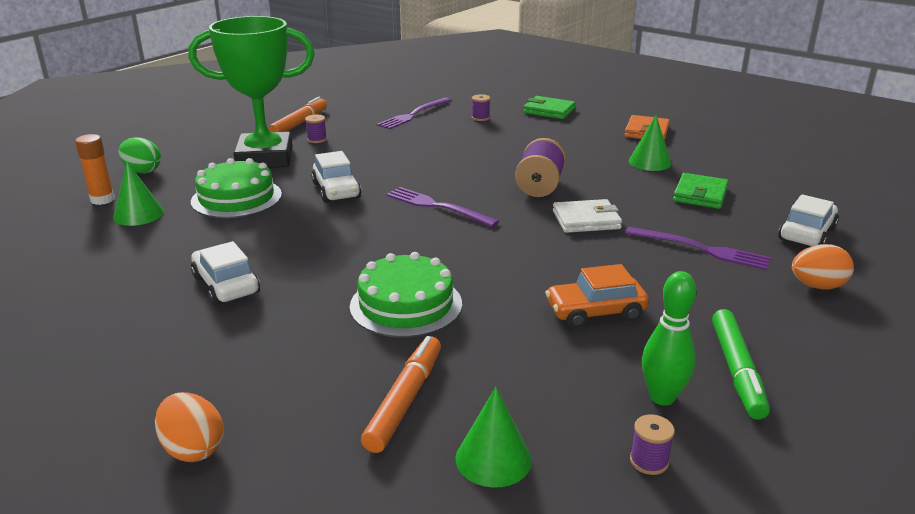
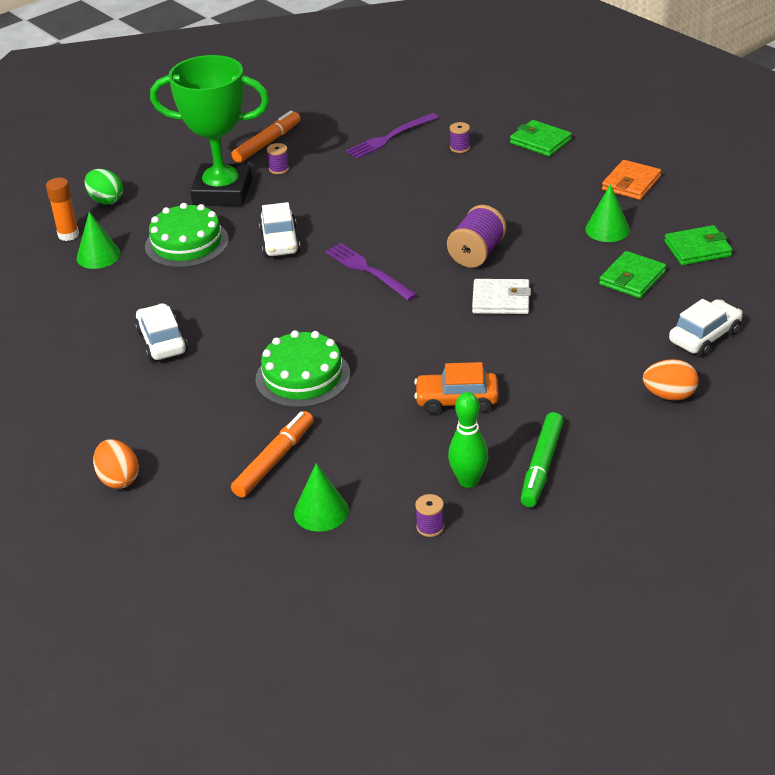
camera: 15 degrees right, 10 degrees up
(701, 249) = (590, 345): purple fork -> none
(741, 170) = (697, 249): none -> green wallet

